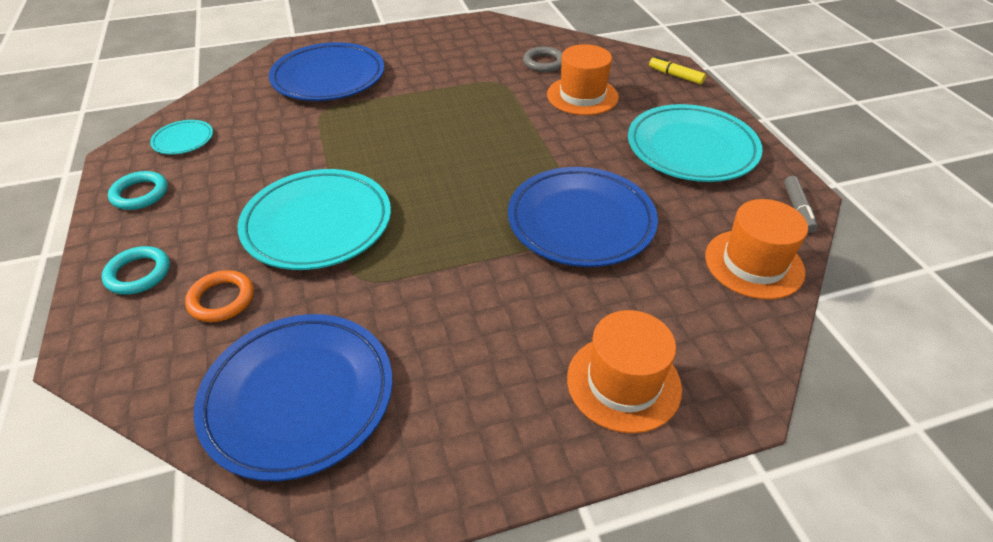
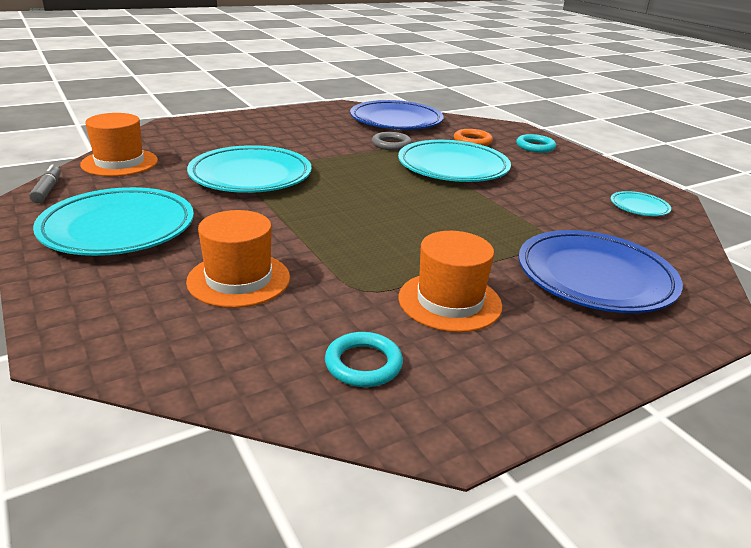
camera: 165 degrees right, 15 degrees down
(140, 194) = (604, 175): turquoise ring -> turquoise ring (363, 364)
(544, 63) = (300, 331): grey ring -> grey ring (391, 144)
(581, 221) = (250, 176): blue plate -> turquoise plate
(623, 383) = (232, 127): orange hat -> orange hat (449, 301)
(675, 76) = (73, 325): yellow marker -> none

